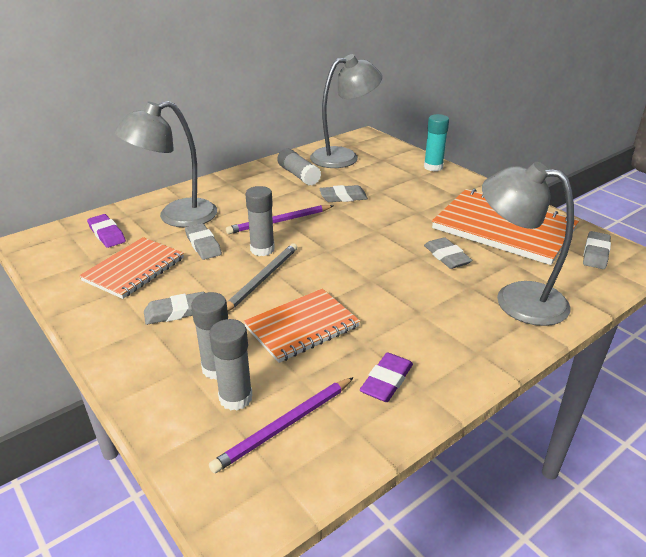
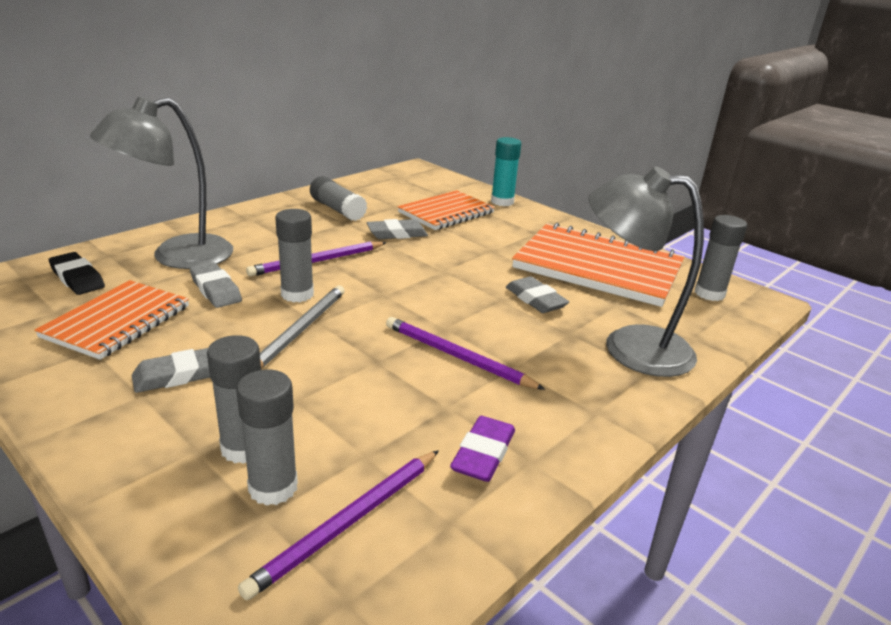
camera: 10 degrees left, 5 degrees down
(107, 234) = (77, 278): purple eraser -> black eraser
(302, 327) = (359, 388): orange notebook -> orange notebook (446, 213)
(343, 156) = (392, 190): grey lamp -> none
(378, 304) = (457, 357): none -> purple pencil
(595, 253) = (709, 293): grey eraser -> grey glue stick

